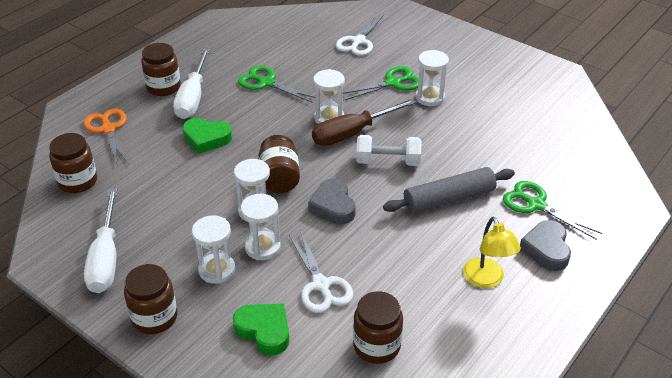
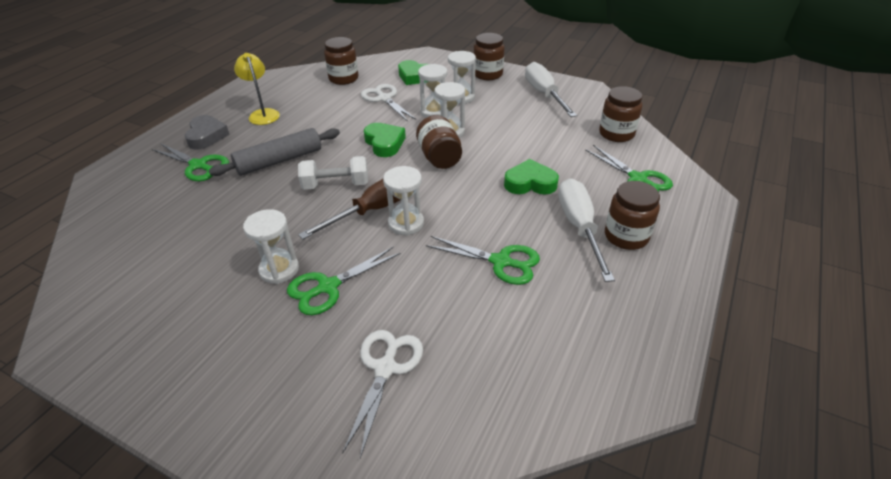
camera: 170 degrees right, 0 degrees up
(108, 129) = (638, 179): orange scissors -> green scissors
(333, 206) = (384, 143): grey heart -> green heart

